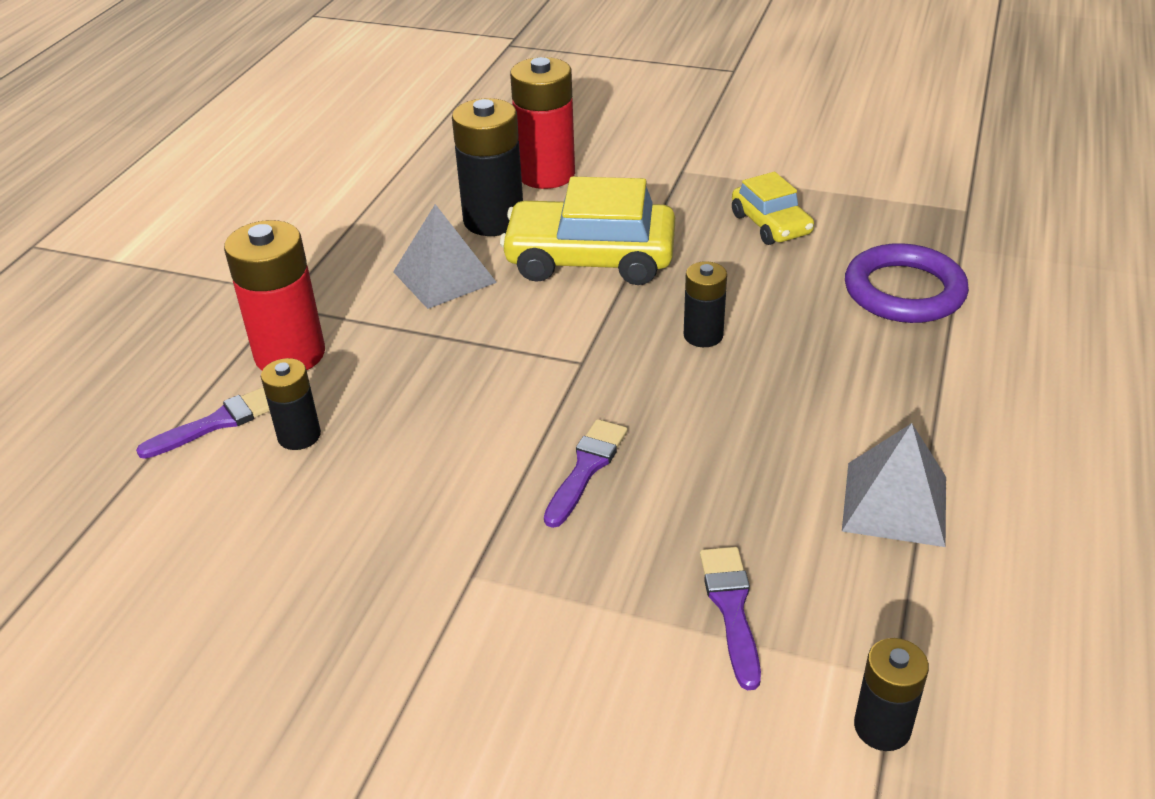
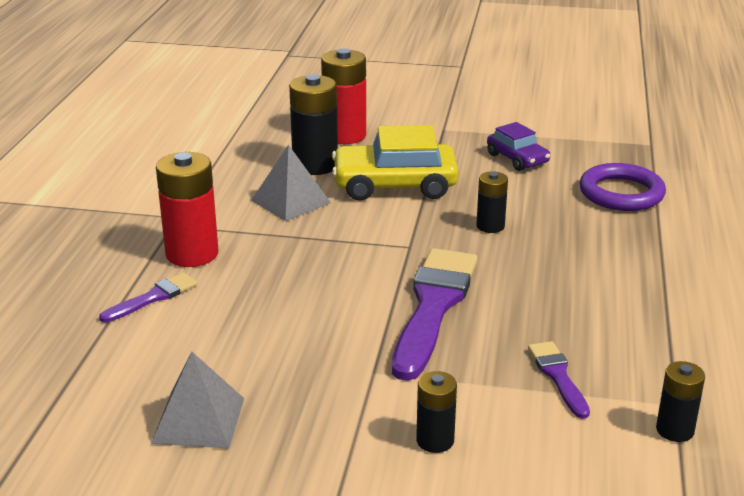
camera: 10 degrees left, 10 degrees down
(299, 436) = (218, 301): black battery -> black battery (435, 440)
(586, 468) = (433, 307): purple brush -> purple brush, size x2.03
(771, 224) = (517, 159): yellow car -> purple car
(895, 503) = (649, 312): grey pyramid -> grey pyramid (198, 420)

